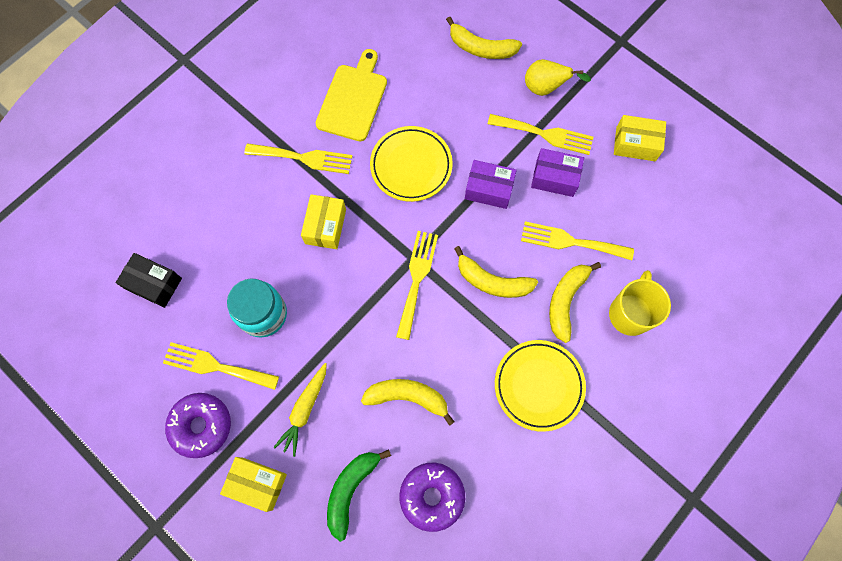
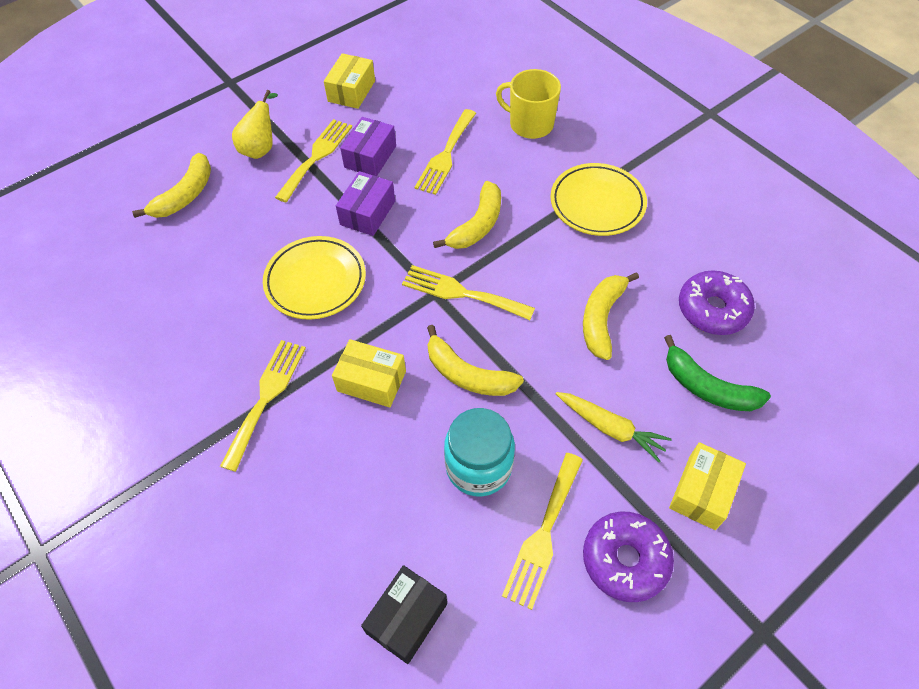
camera: 80 degrees left, 15 degrees down
(353, 99) = (200, 331): yellow cutting board -> none
(566, 301) = (509, 169): yellow banana -> yellow banana (467, 374)

